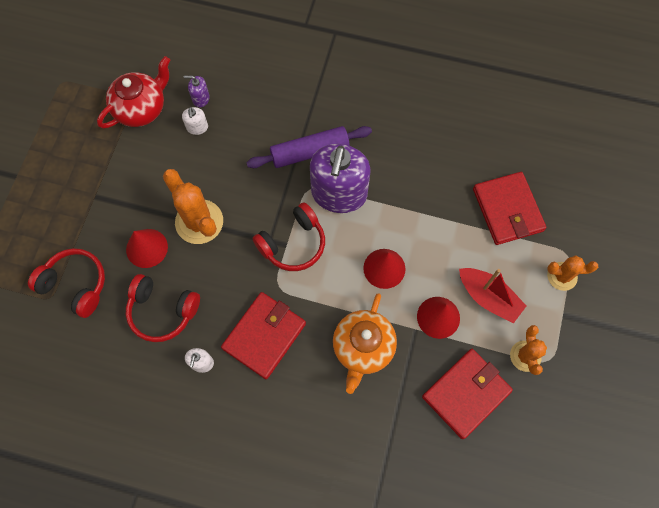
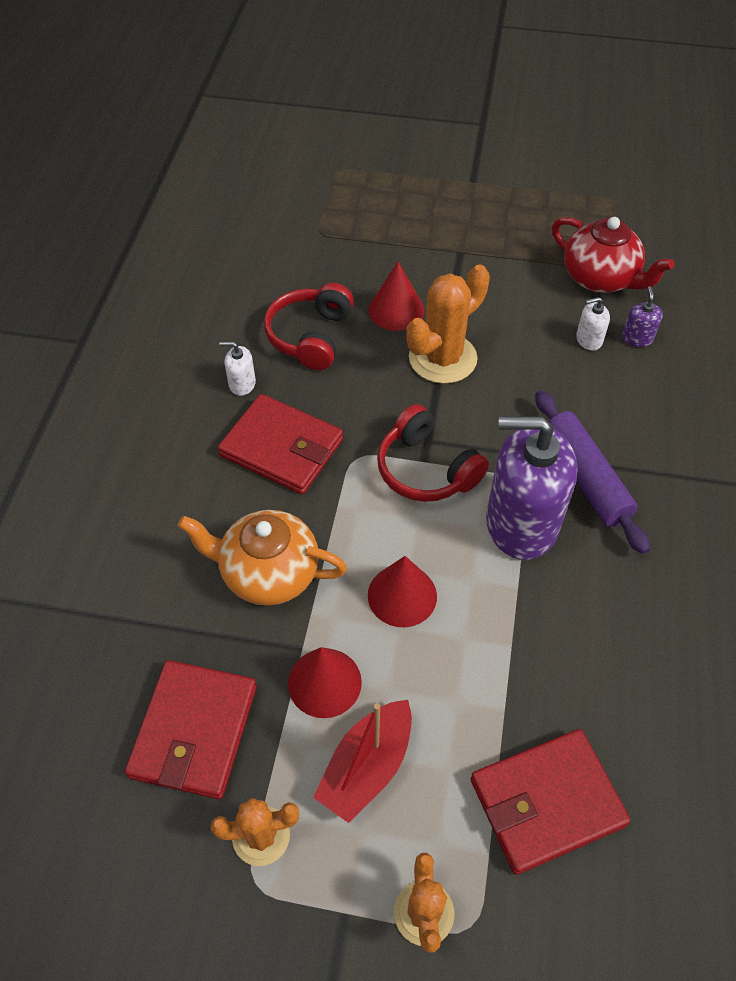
camera: 85 degrees right, 15 degrees down
(75, 285) = (338, 252): red headphones -> none
(466, 393) = (194, 731): red wallet -> red wallet turned 60 degrees clockwise

